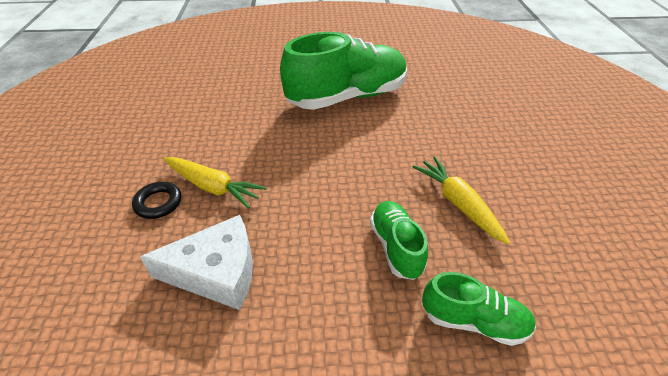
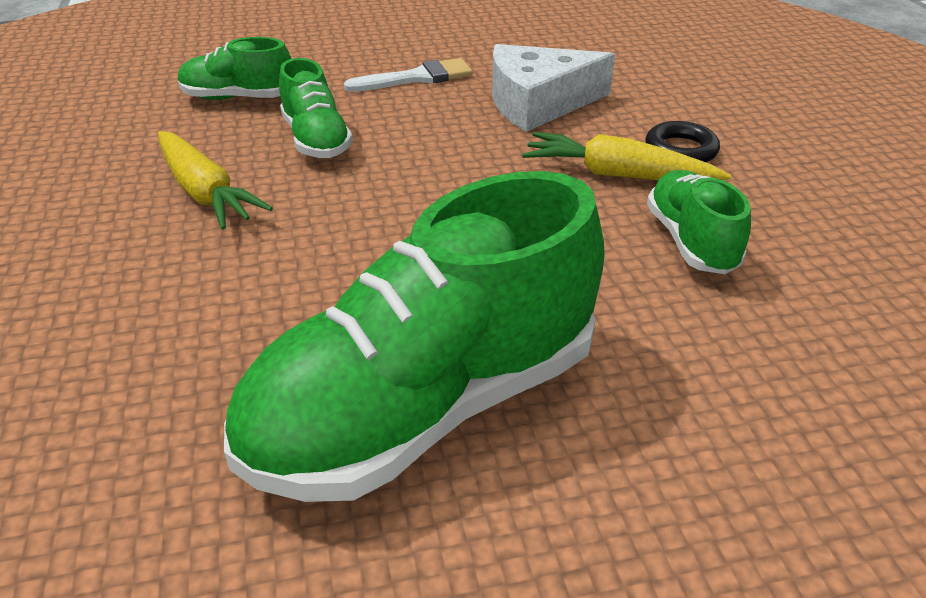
camera: 170 degrees right, 5 degrees down
(211, 142) = (690, 241): none -> green shoe
(305, 335) = (417, 78): none -> white brush

